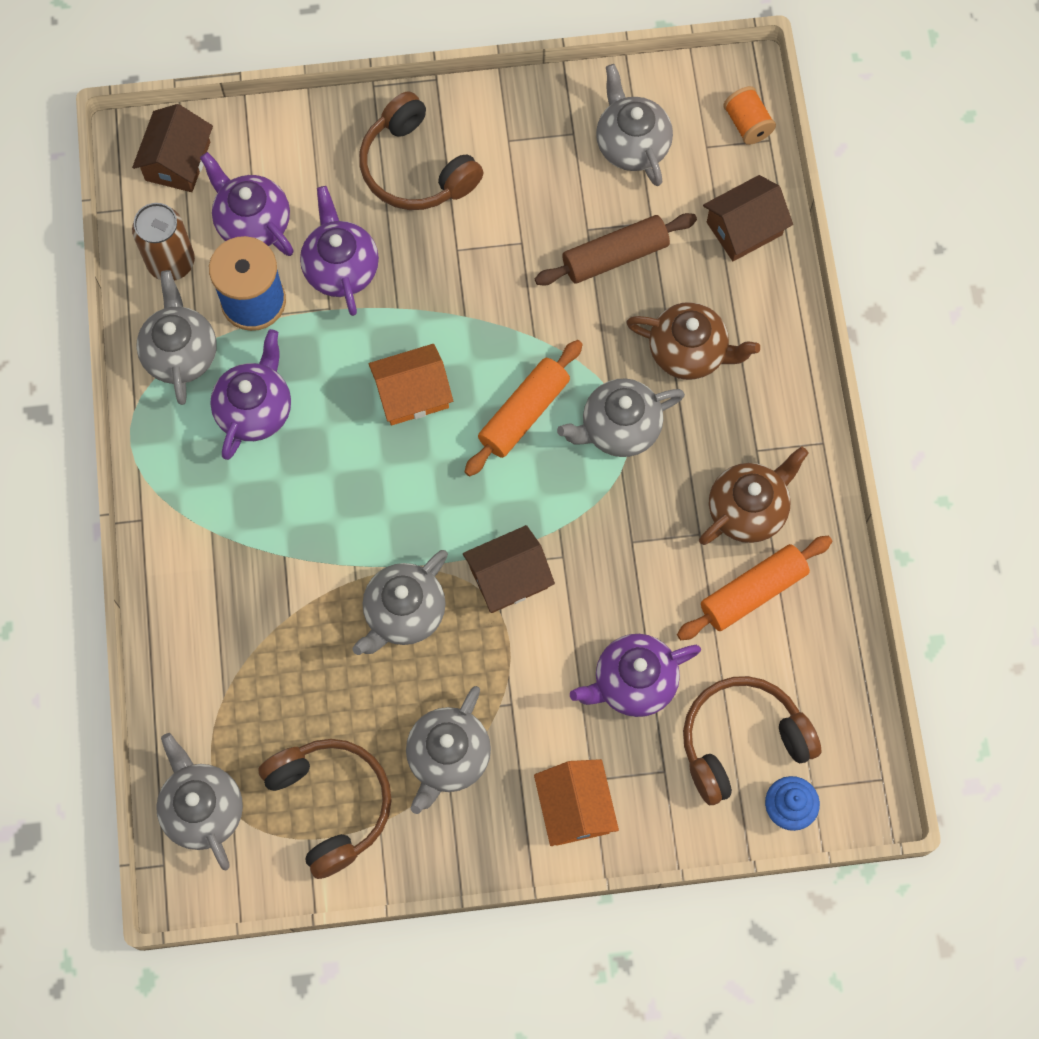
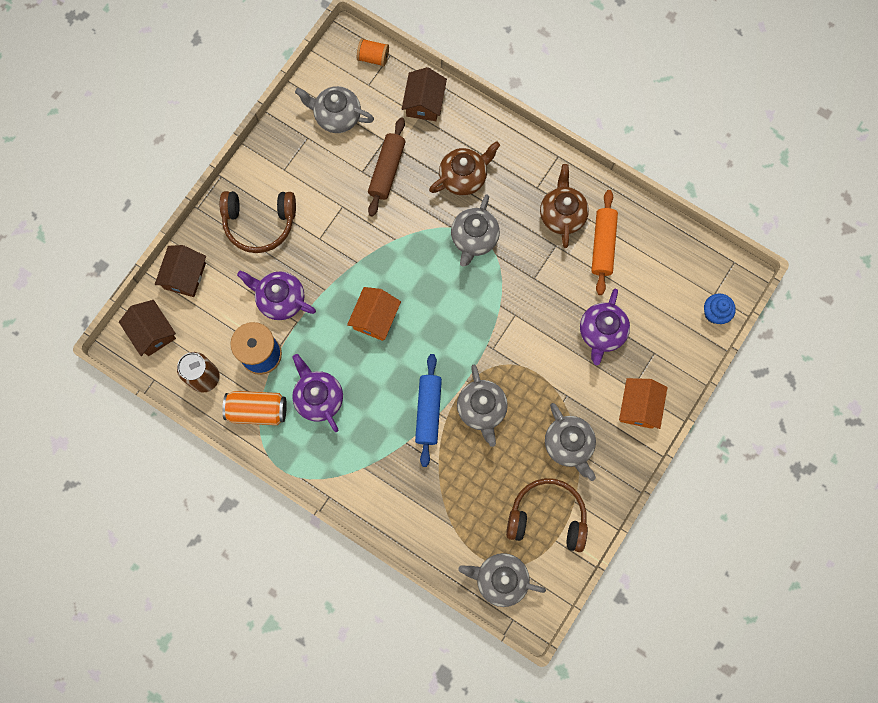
camera: 50 degrees left, 5 degrees up
(180, 353) = (257, 410): grey teapot -> orange can
(252, 222) = (218, 322): purple teapot -> none
(346, 551) = (428, 411): none -> blue rolling pin
(508, 577) = (504, 347): brown house -> brown house (185, 276)
(524, 413) = (430, 275): orange rolling pin -> none
(575, 808) = (639, 406): orange house -> orange house turned 75 degrees clockwise
(741, 741) = (668, 308): brown headphones -> none

